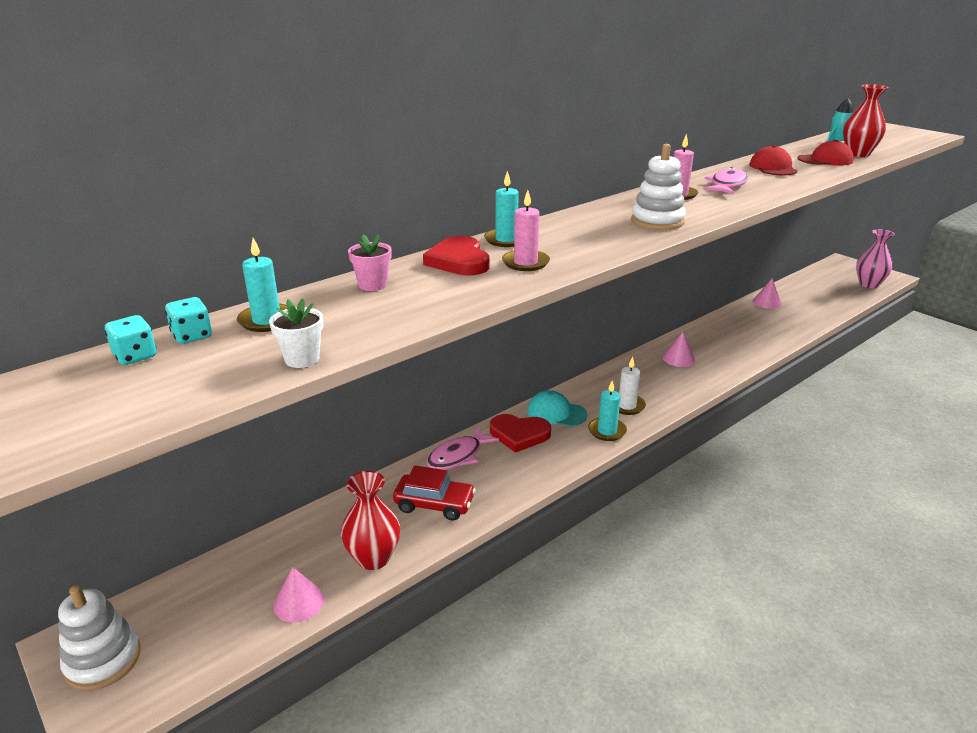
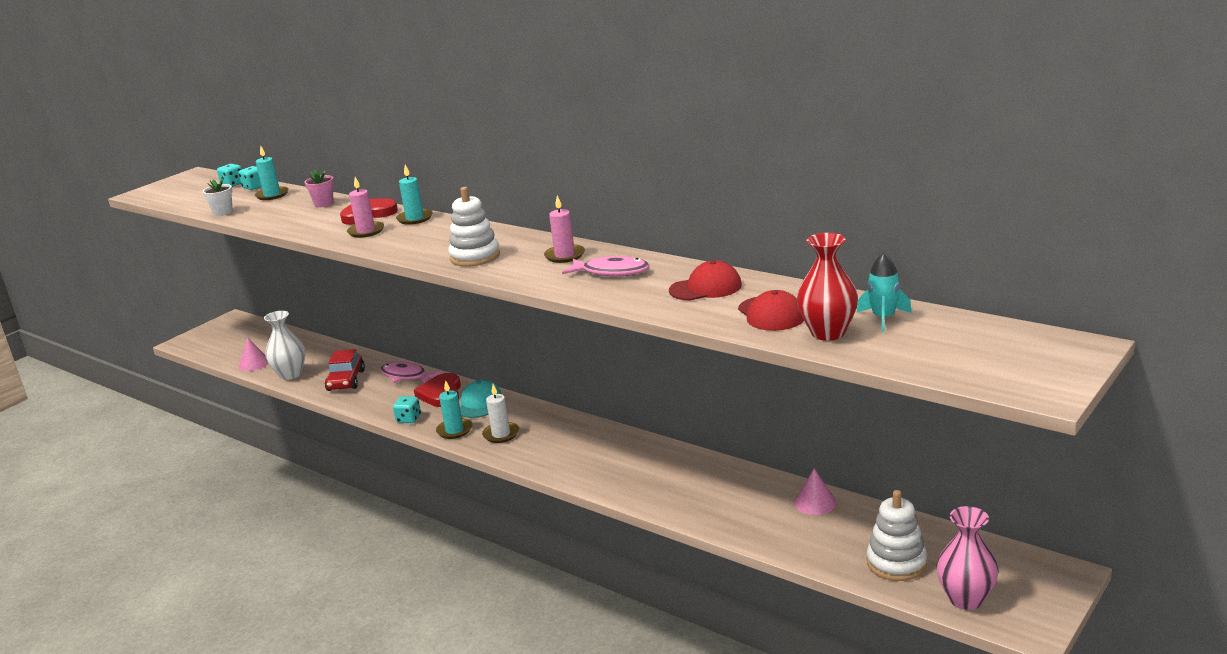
camera: 80 degrees right, 5 degrees down
(103, 660) = (219, 330): white stacking toy -> white stacking toy (896, 563)
(373, 558) = (290, 374): red vase -> white vase
(567, 459) = (408, 419): none -> turquoise dice
(678, 358) = (611, 452): pink cone -> none

